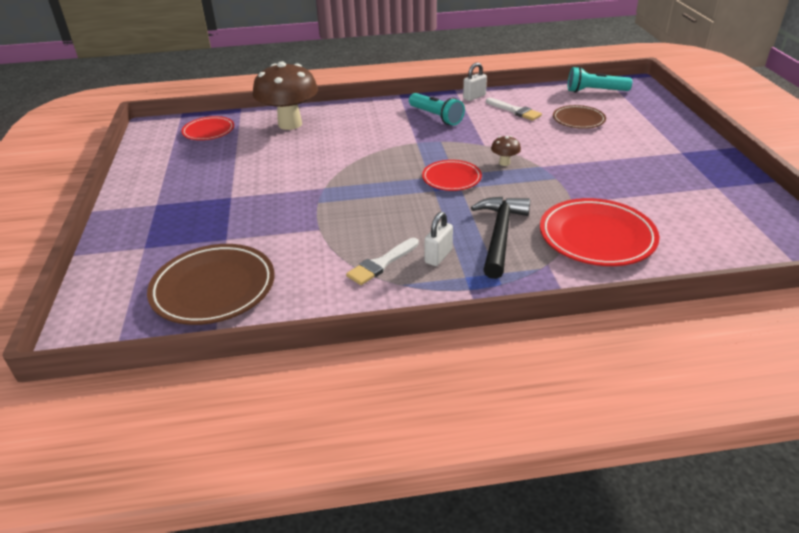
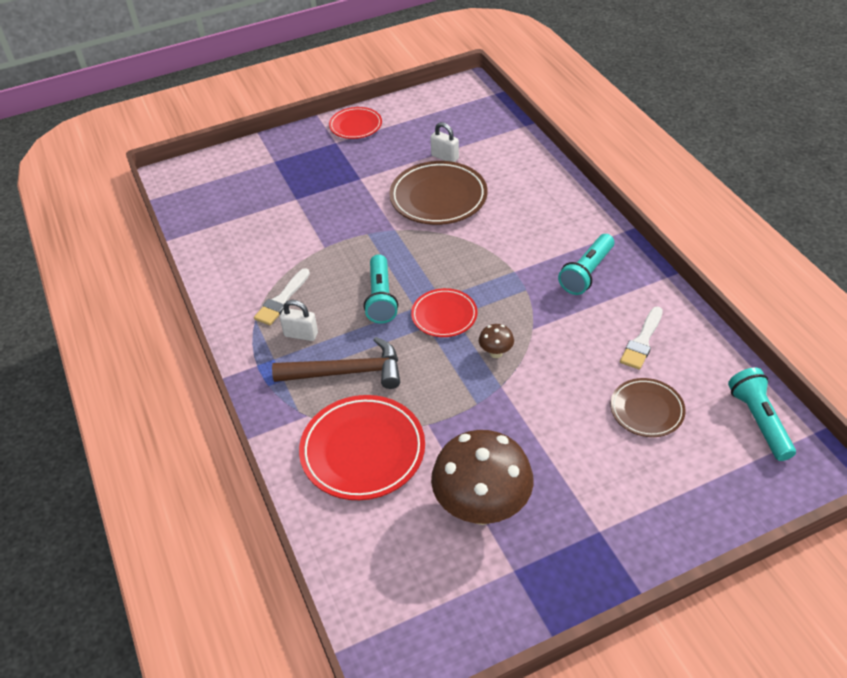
camera: 75 degrees right, 10 degrees up
(208, 131) = (473, 121): red plate -> red plate (355, 126)
(213, 288) = (230, 216): brown plate -> brown plate (438, 197)
(290, 124) = (513, 167): brown mushroom -> brown mushroom (482, 508)
(381, 263) = (282, 300): white brush -> white brush turned 90 degrees counterclockwise
(412, 206) = (381, 298): none -> turquoise flashlight
(474, 97) = (663, 295): white padlock -> white padlock (445, 157)
(500, 235) = (346, 372): black hammer -> brown hammer

